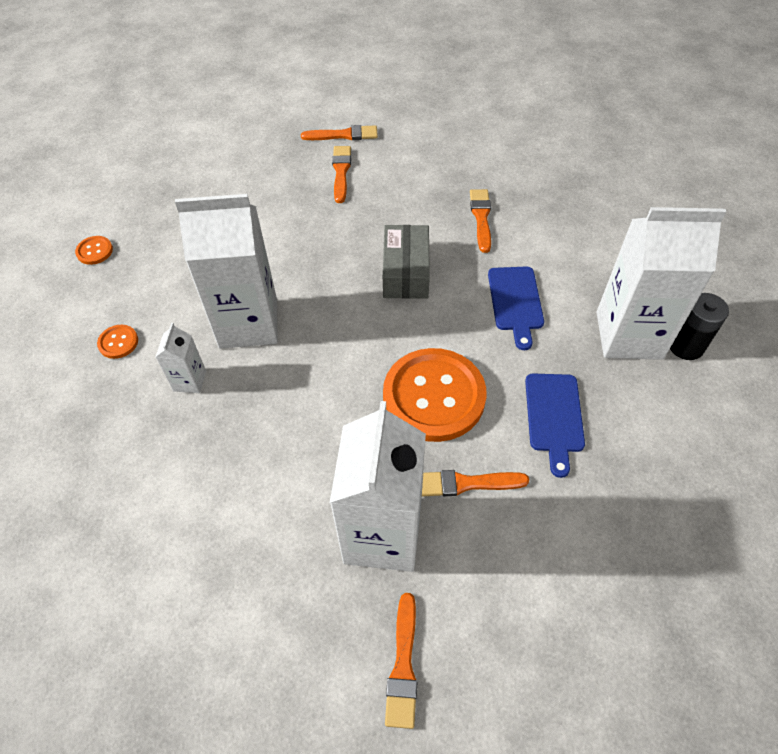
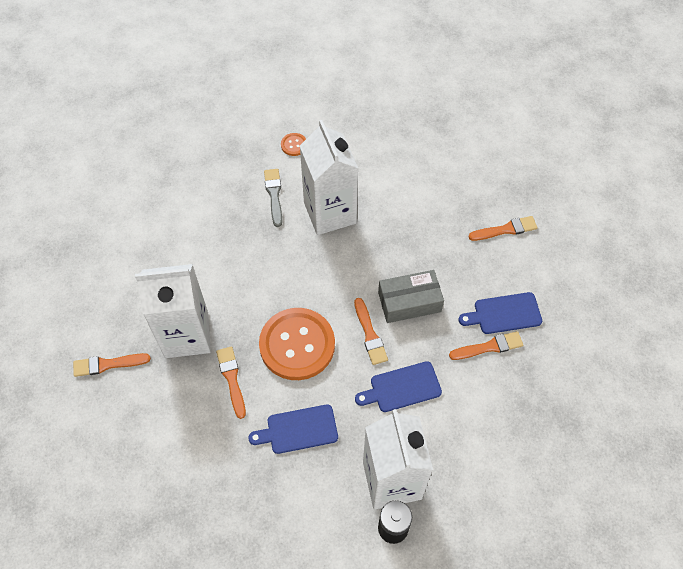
camera: 75 degrees right, 5 degrees up
(94, 251) = (367, 101): orange button -> none
(190, 381) = (274, 195): white carton -> grey brush
(343, 135) = (552, 220): orange brush -> orange brush (370, 334)
(444, 197) = (504, 314): none -> blue cutting board

